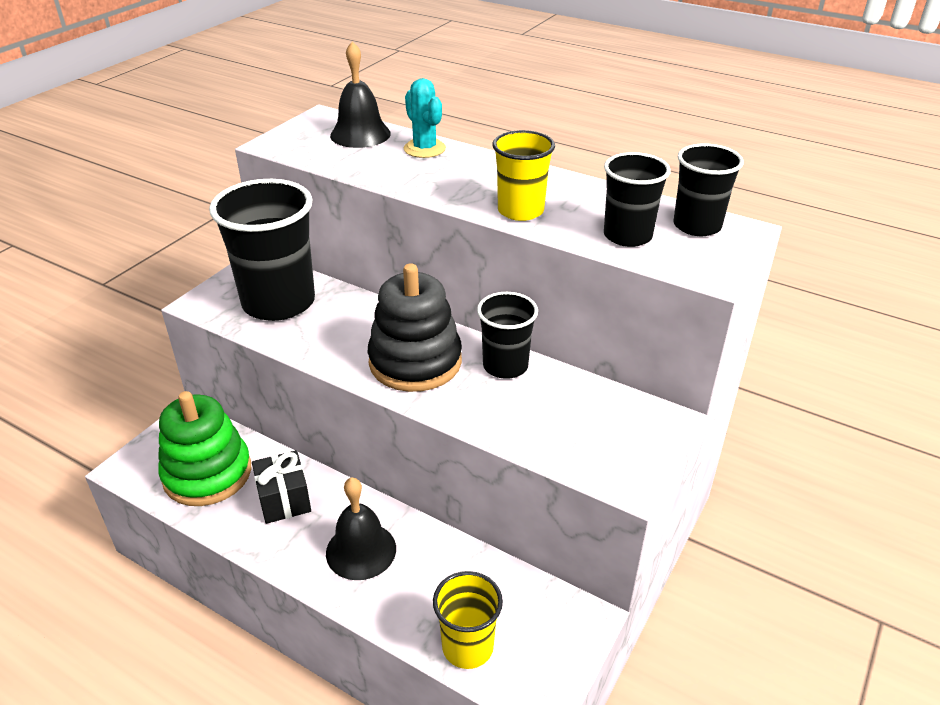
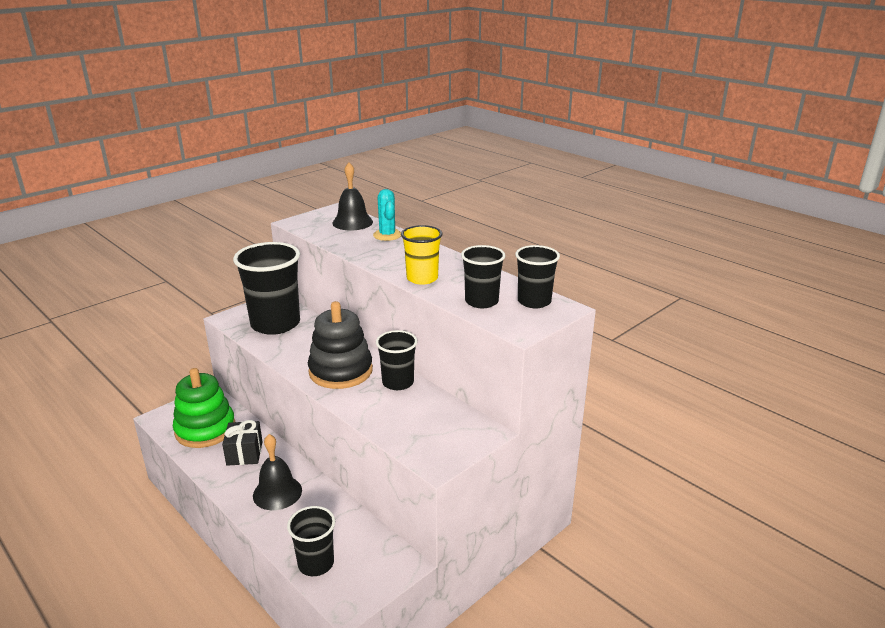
camera: 15 degrees right, 10 degrees down
(467, 647) = (316, 563): yellow cup -> black cup

